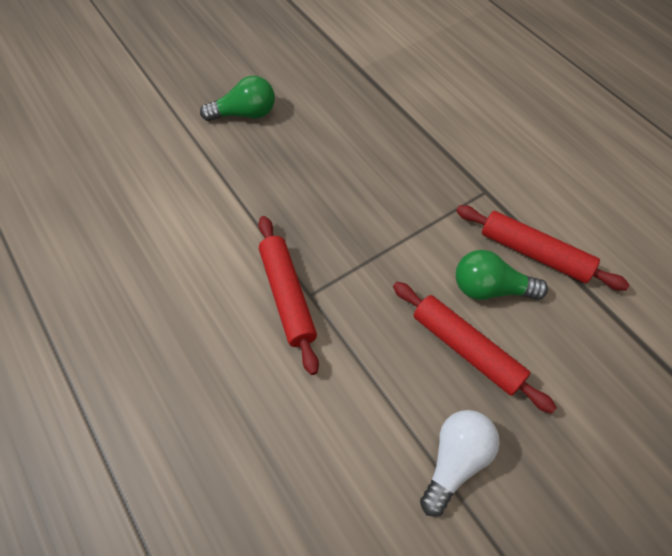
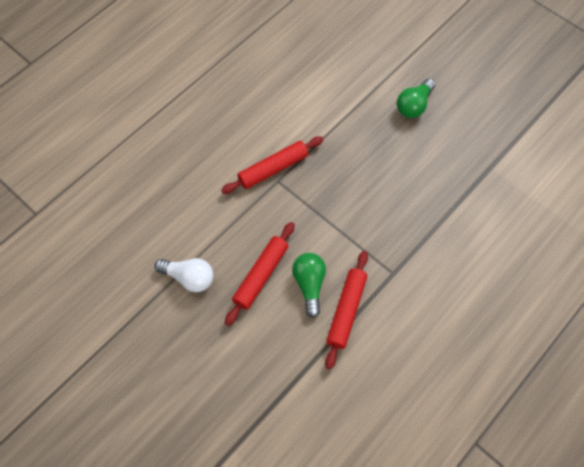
camera: 75 degrees right, 5 degrees up
(245, 114) = (414, 105): green light bulb -> green light bulb turned 60 degrees clockwise

